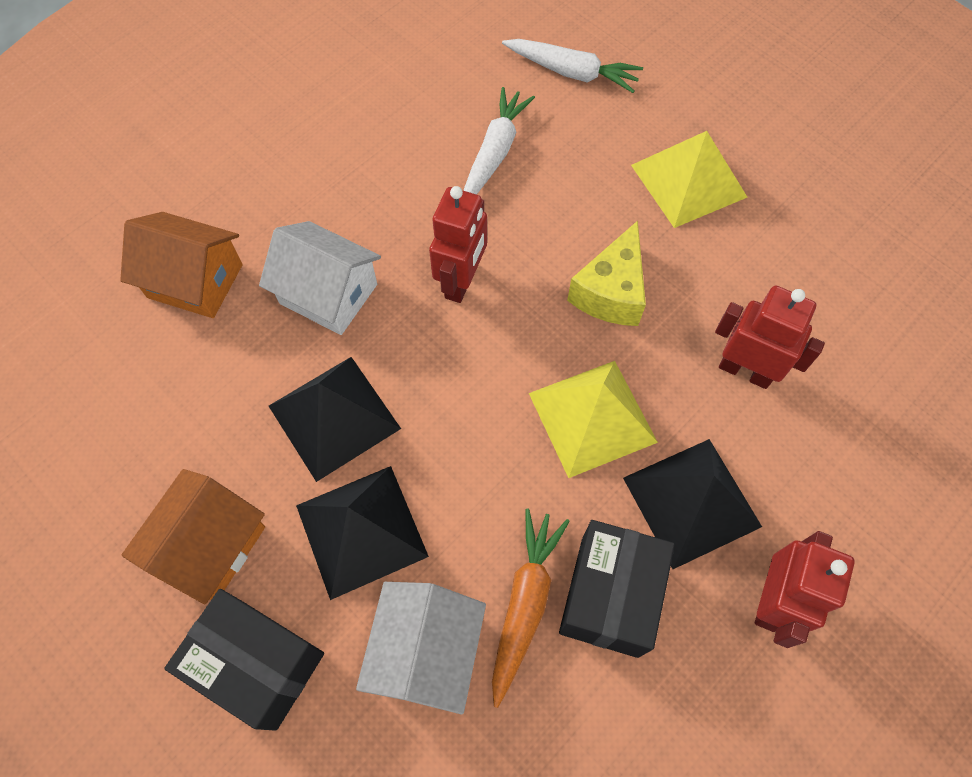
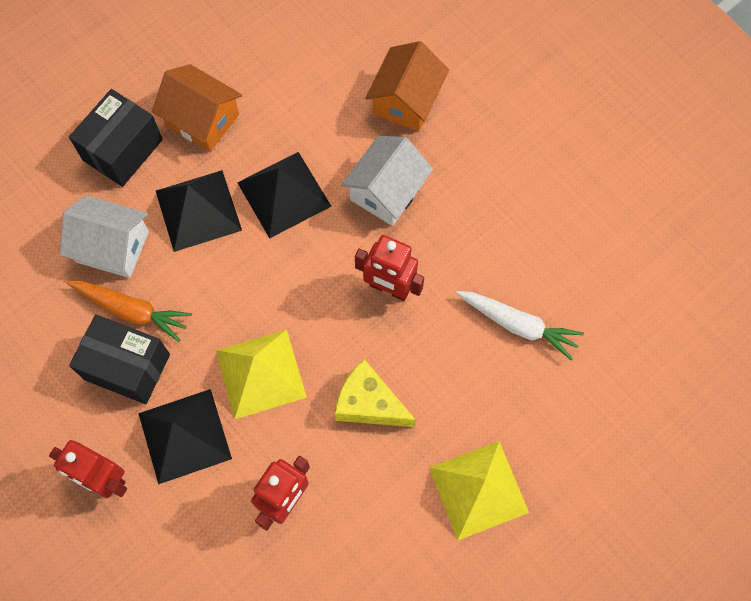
camera: 95 degrees right, 5 degrees up
(572, 72) = (610, 403): white carrot -> none

